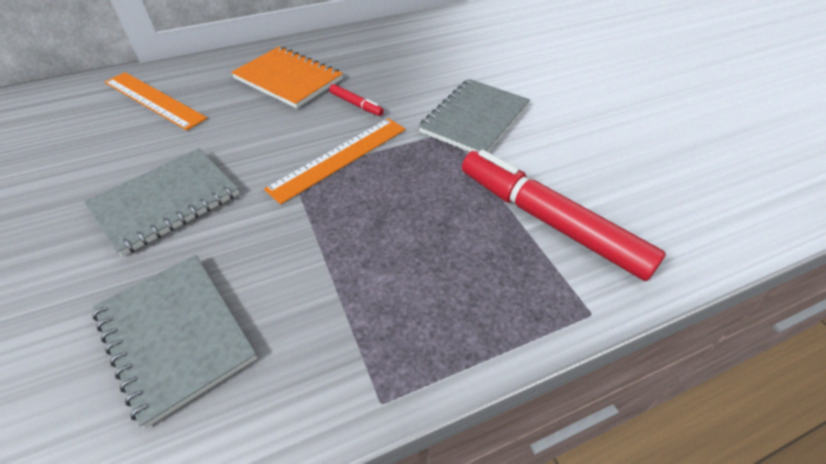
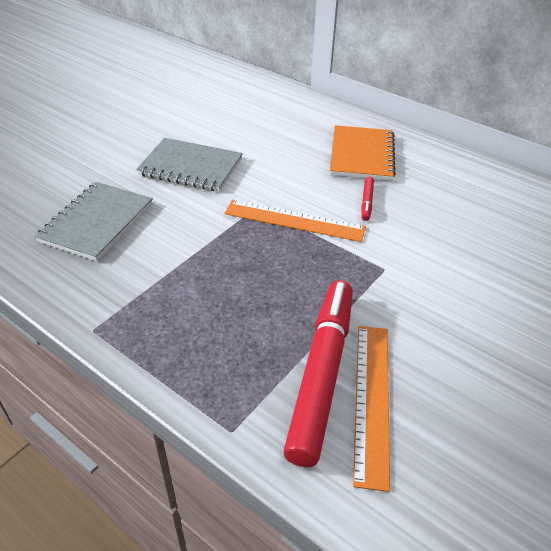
camera: 60 degrees right, 5 degrees down
(154, 100) = (278, 113): orange ruler -> orange ruler (372, 399)
(475, 119) = (419, 280): grey notebook -> none

